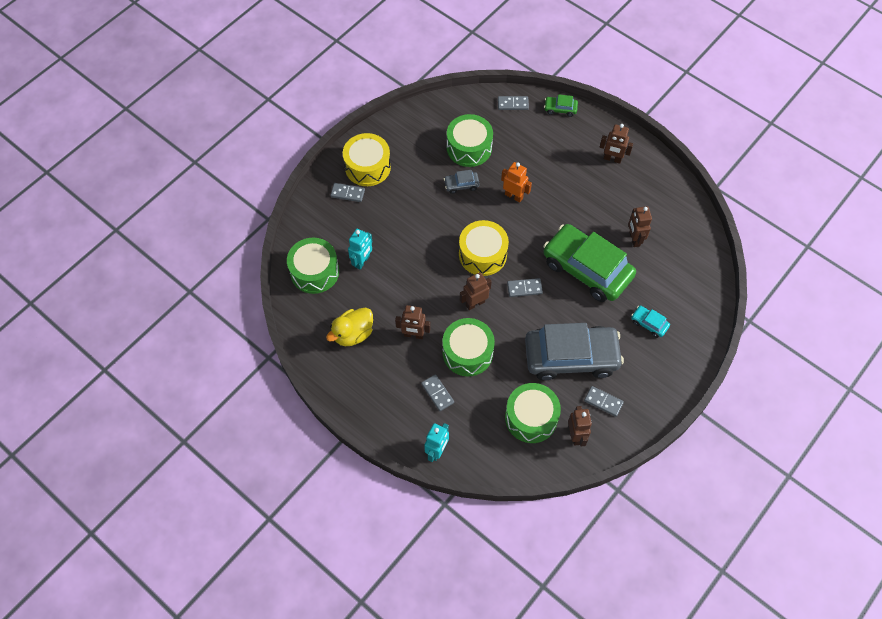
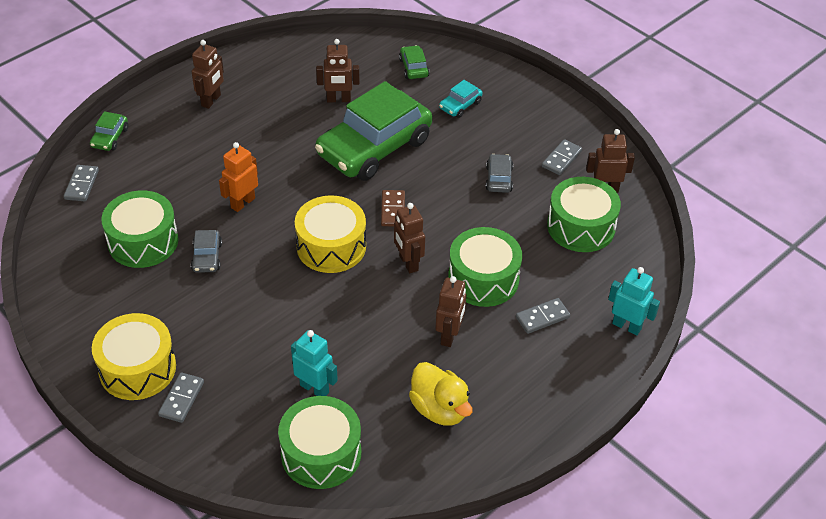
camera: 85 degrees left, 15 degrees down
(524, 288) = (393, 210): grey domino -> brown domino
(571, 357) = (499, 179): grey car -> grey car, size x0.40
(686, 286) = (414, 68): none -> green car

